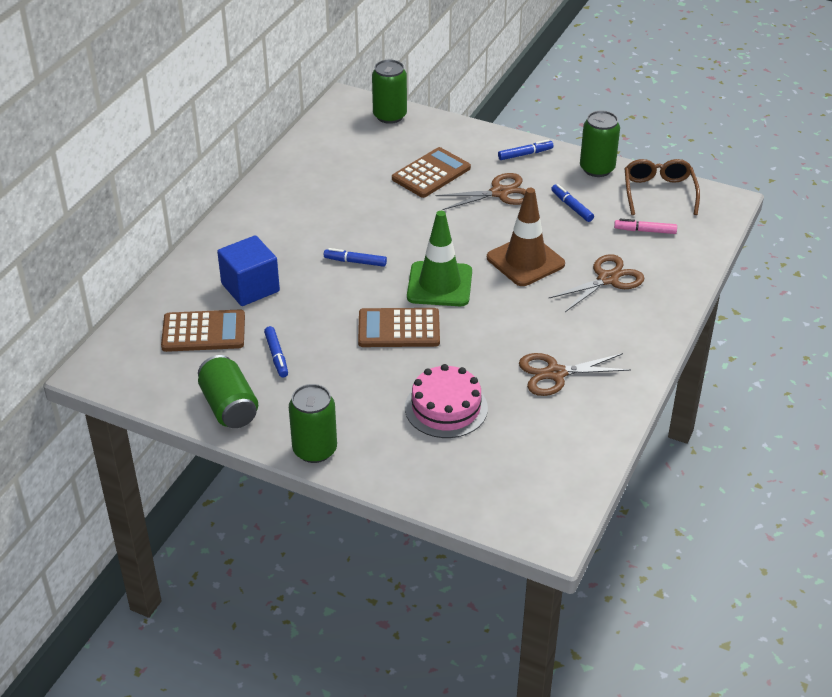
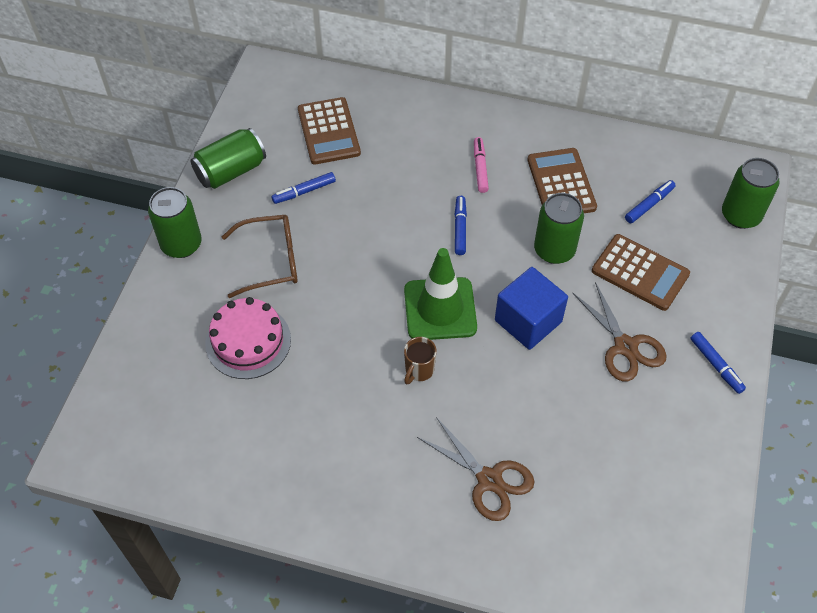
camera: 80 degrees right, 15 degrees up
(250, 287) = (399, 152): blue cube -> blue cube (528, 321)
(399, 329) = (361, 283): brown calculator -> brown calculator (561, 184)
(499, 304) = (419, 370): none -> brown mug
(525, 261) = (502, 388): brown traffic cone -> none
(555, 373) = (313, 437): brown scissors -> none
(572, 207) = (622, 428): blue marker -> blue marker (649, 205)
(597, 168) = (715, 451): green can -> green can (554, 250)
(645, 231) = (598, 518): pink marker -> pink marker (480, 168)
(659, 192) = (688, 531): brown glasses -> brown glasses (271, 261)

